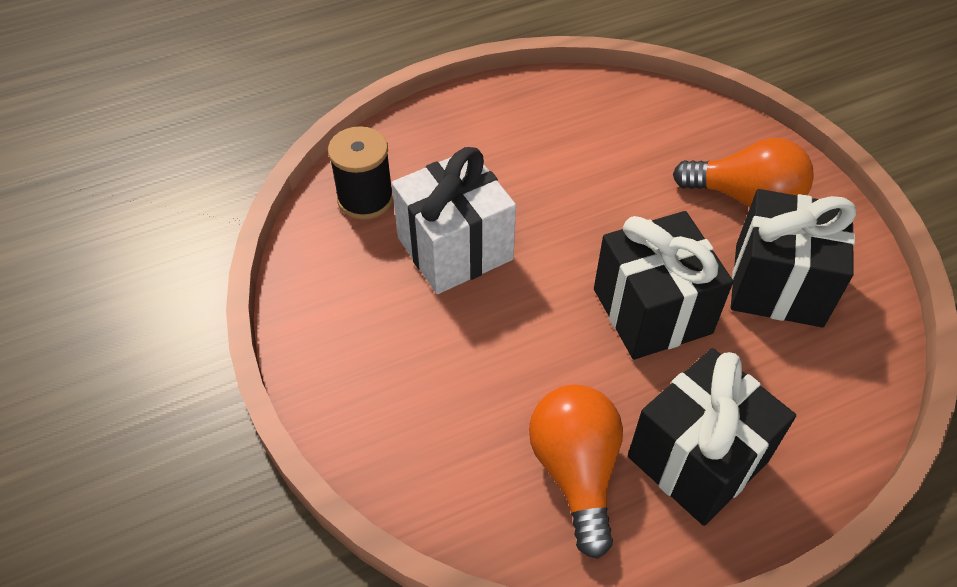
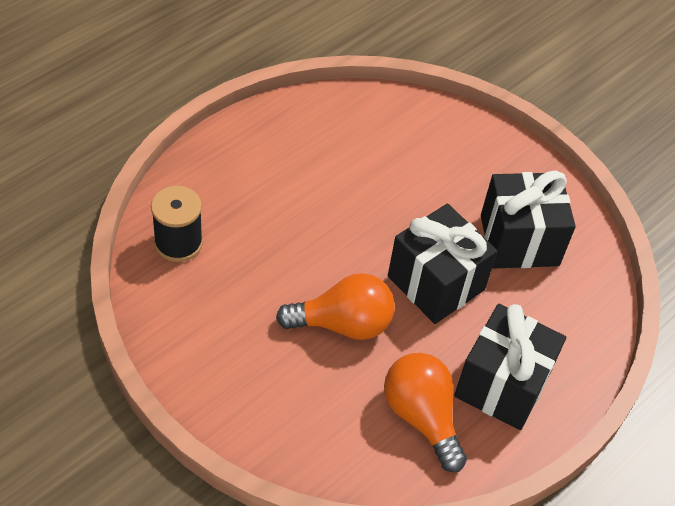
camera: 25 degrees left, 0 degrees up
(455, 248) = (269, 268): white gift -> none
(745, 198) = (476, 175): orange light bulb -> orange light bulb (343, 324)

